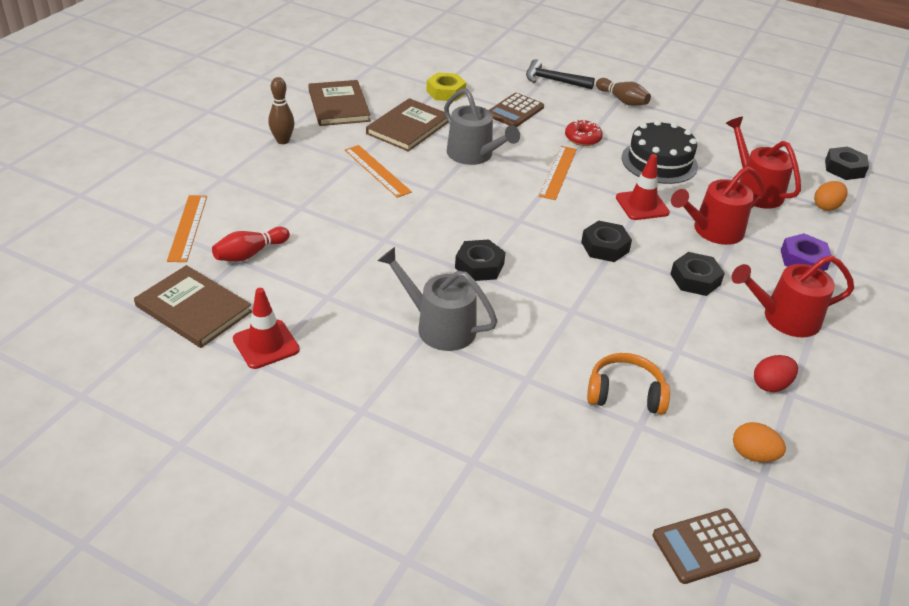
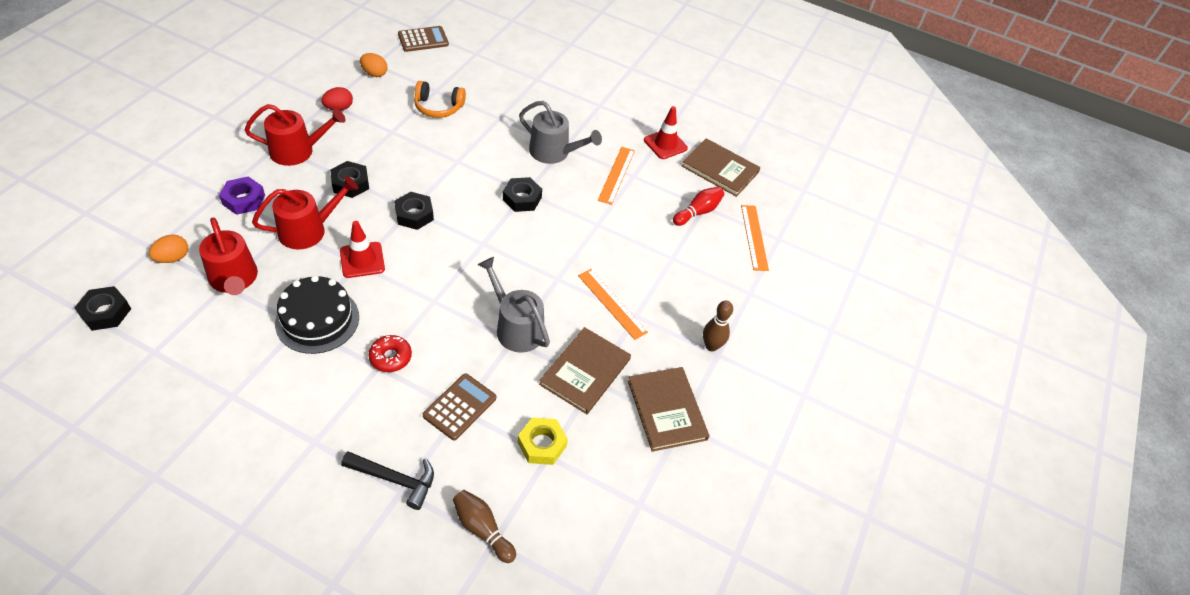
camera: 175 degrees right, 10 degrees up
(558, 172) = (432, 303): orange ruler -> orange ruler (616, 175)
(622, 100) = (314, 436): brown bowling pin -> brown bowling pin (482, 529)

